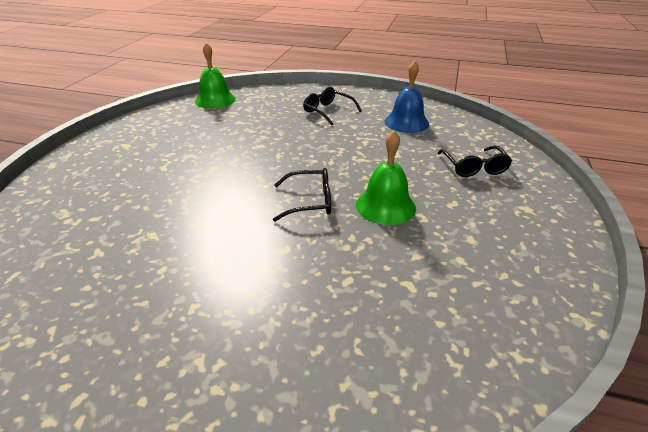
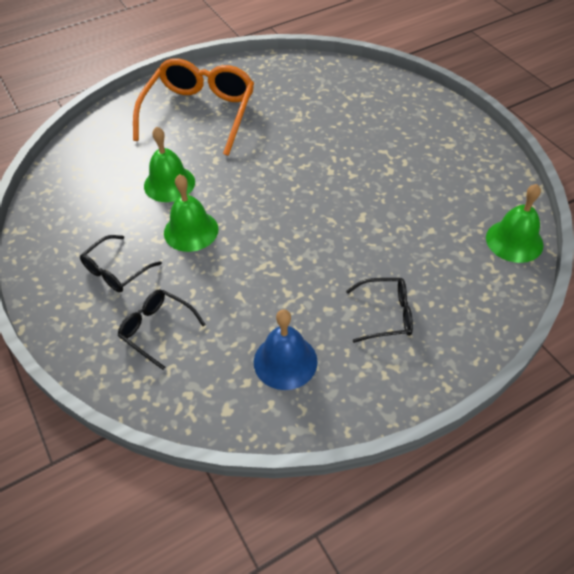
camera: 135 degrees right, 15 degrees up
(211, 324) = (200, 113): none -> orange glasses
(310, 202) = (245, 197): black glasses -> black glasses (116, 271)
(358, 257) = (169, 183): none -> green bell

